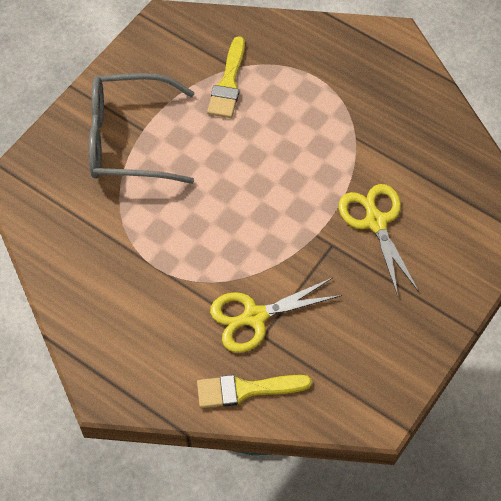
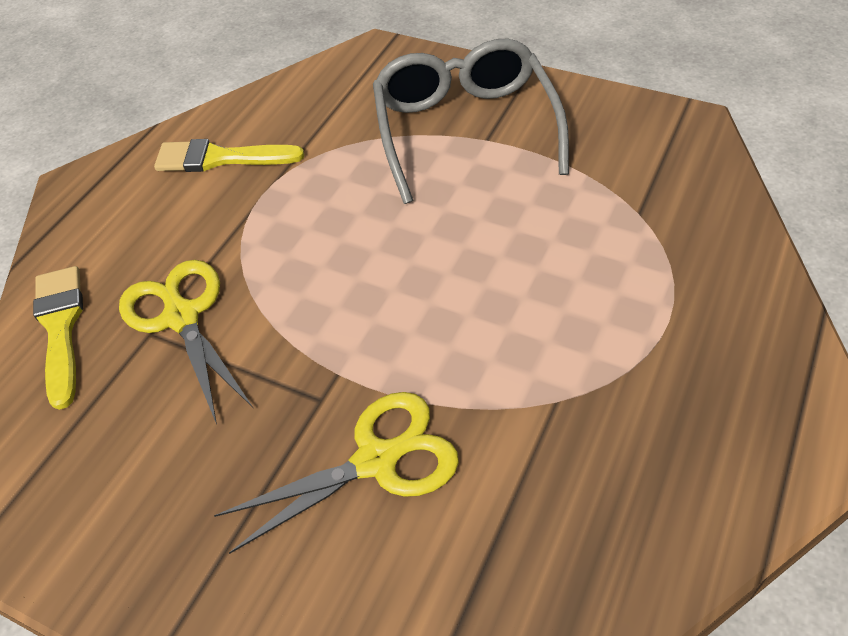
camera: 85 degrees right, 10 degrees down
(228, 83) = (604, 212): yellow brush -> yellow brush (220, 158)

